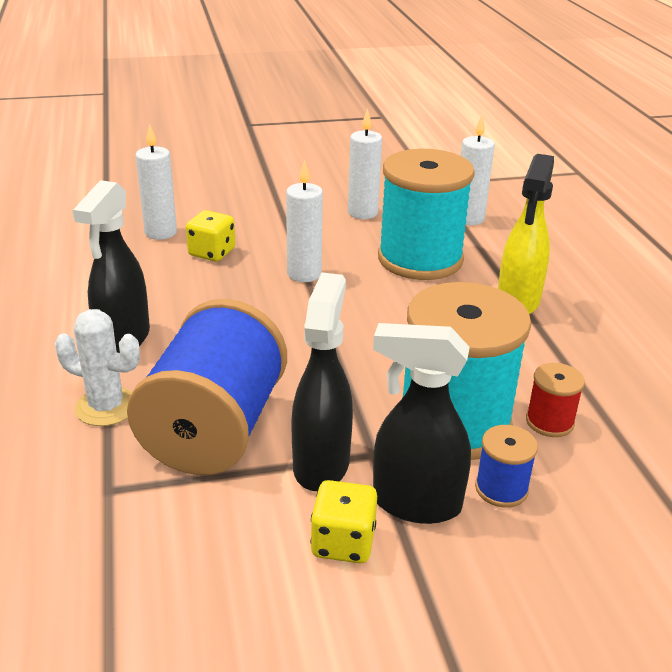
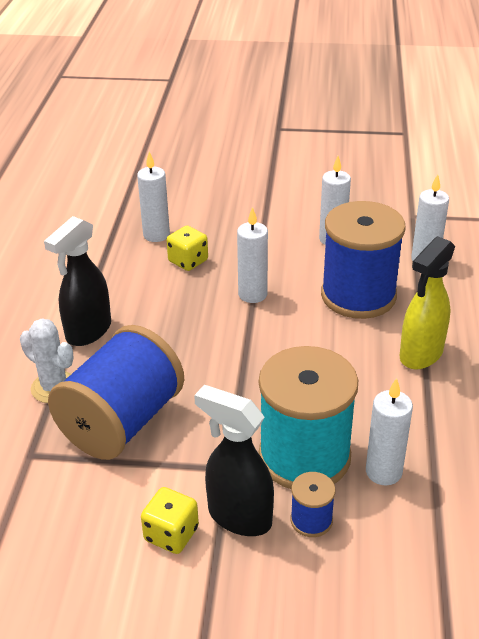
camera: 20 degrees right, 5 degrees up
(321, 464) = (185, 468): black spray bottle -> none
(420, 259) = (358, 295): turquoise spool -> blue spool
(549, 422) = (383, 472): red spool -> white candle

